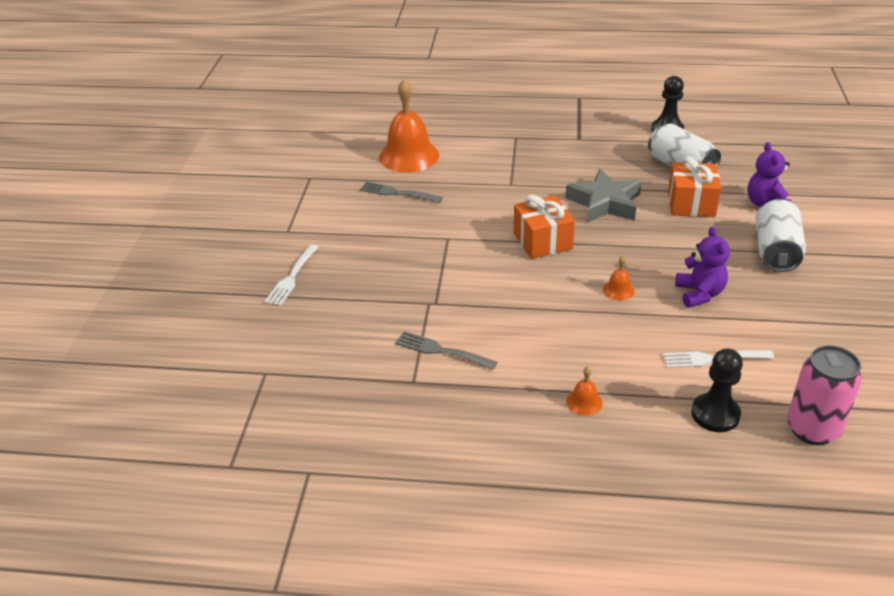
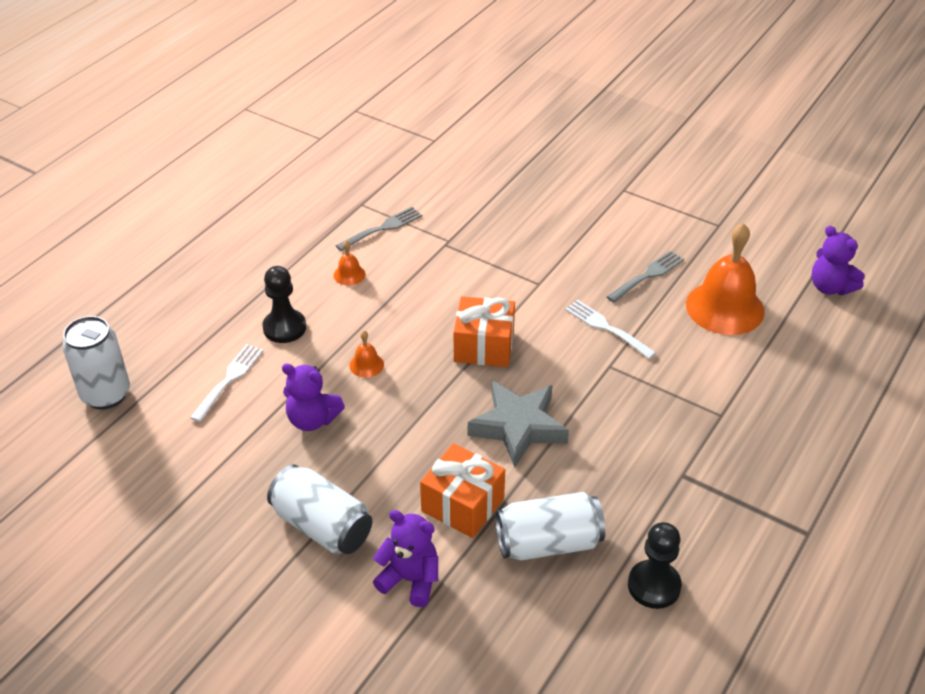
camera: 115 degrees right, 5 degrees up
(291, 277) = (546, 177): white fork -> white fork (606, 327)
(354, 124) = (830, 287): none -> purple teddy bear
(584, 402) = (258, 281): orange bell -> orange bell (349, 274)
(715, 414) = (175, 346): black pawn -> black pawn (284, 328)
(812, 429) = (106, 394): pink can -> white can

